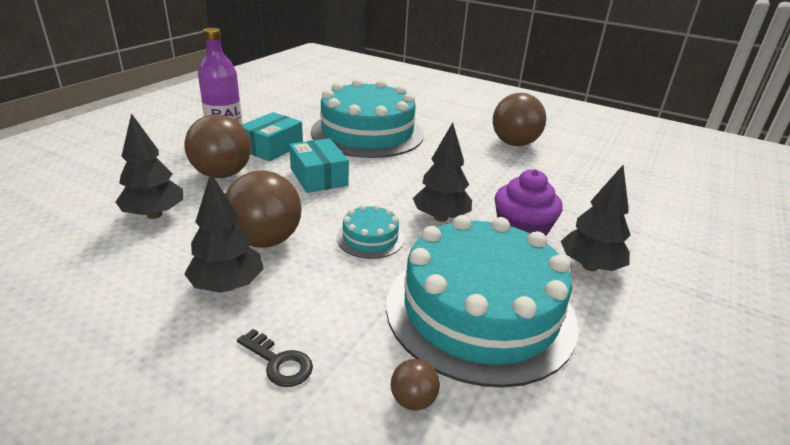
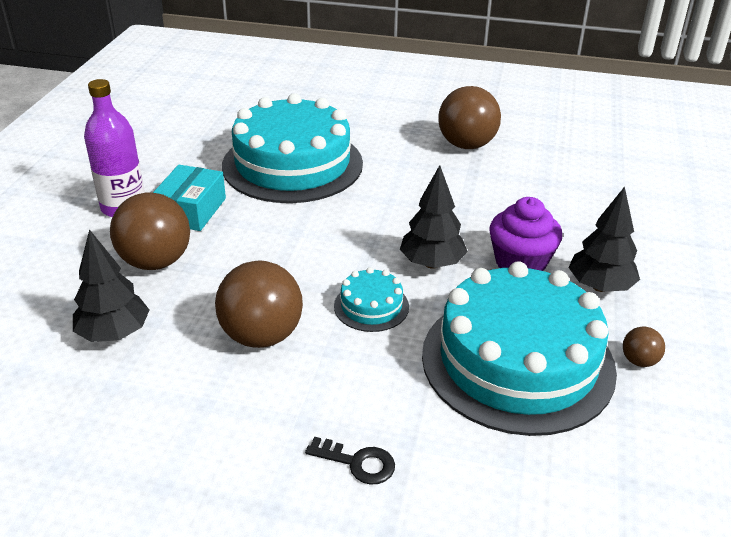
camera: 15 degrees left, 5 degrees up
(227, 285) = (256, 398): black tree -> none
(319, 177) = (271, 240): turquoise box -> none
(413, 400) = (497, 464): brown ball -> brown ball (639, 361)

